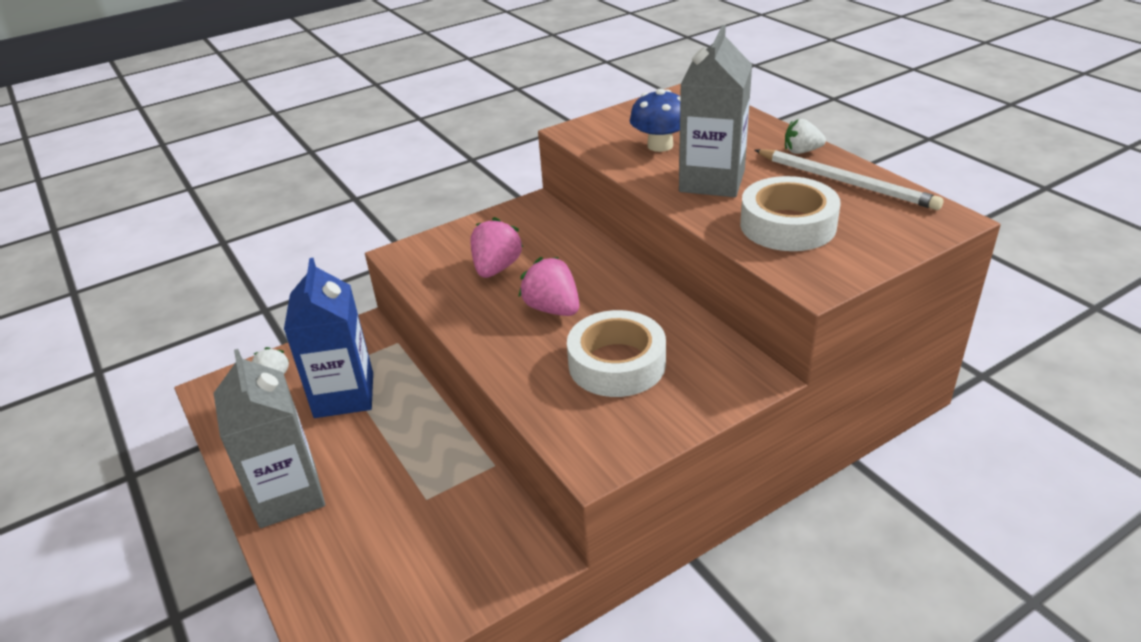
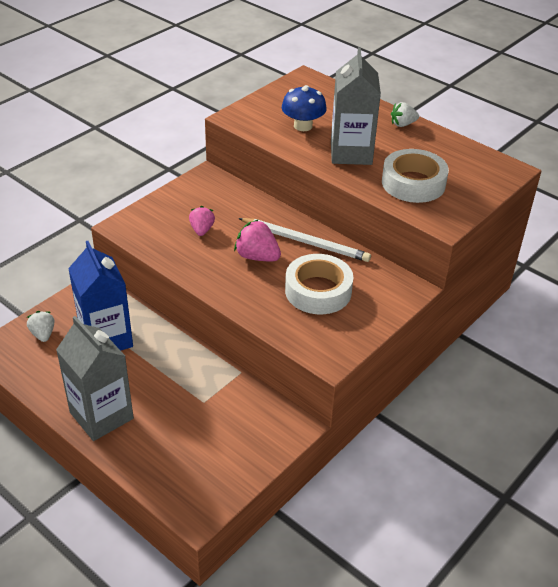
camera: 20 degrees left, 5 degrees up
(496, 268) = (202, 230): pink strawberry -> pink strawberry, size x0.66
(846, 182) = (439, 147): white pencil -> white pencil (306, 242)

